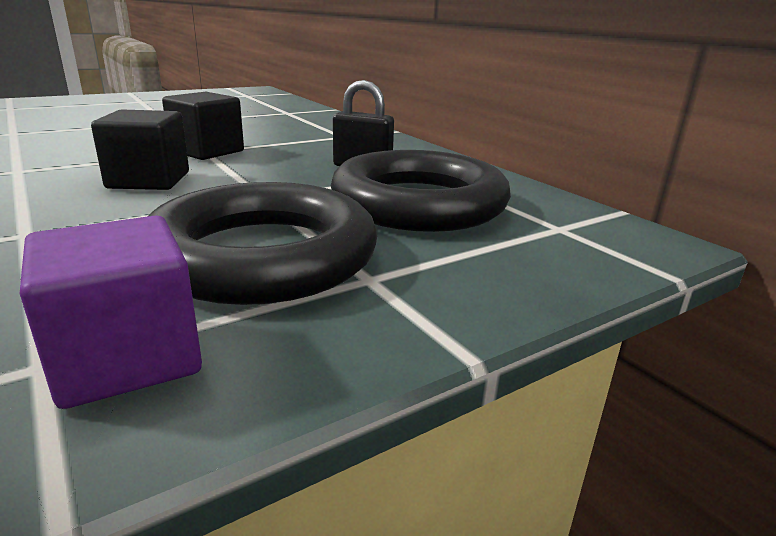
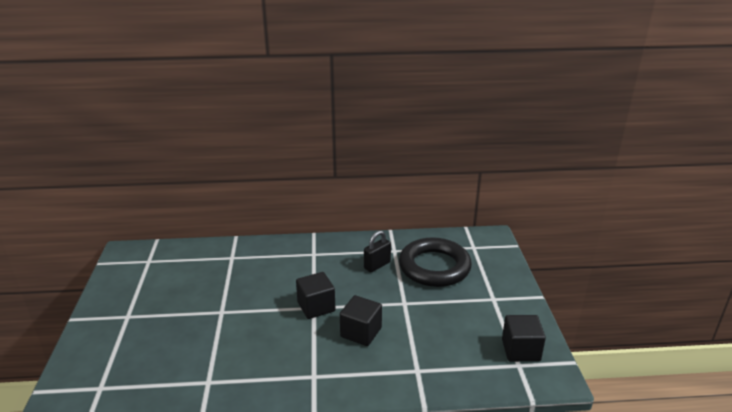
camera: 60 degrees left, 5 degrees up
(127, 358) = (520, 350): purple cube -> black cube
(263, 255) = (467, 315): black ring -> none

